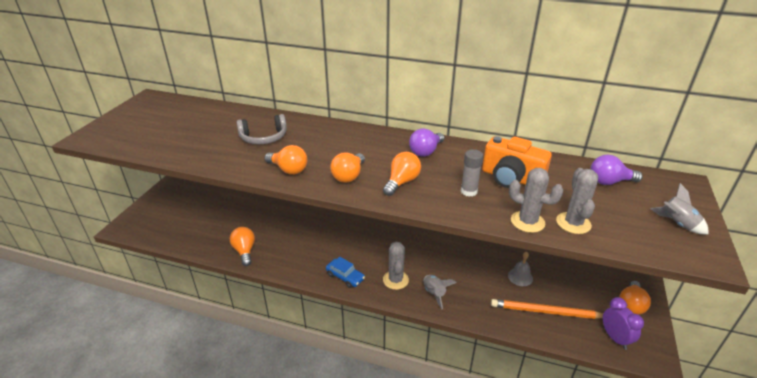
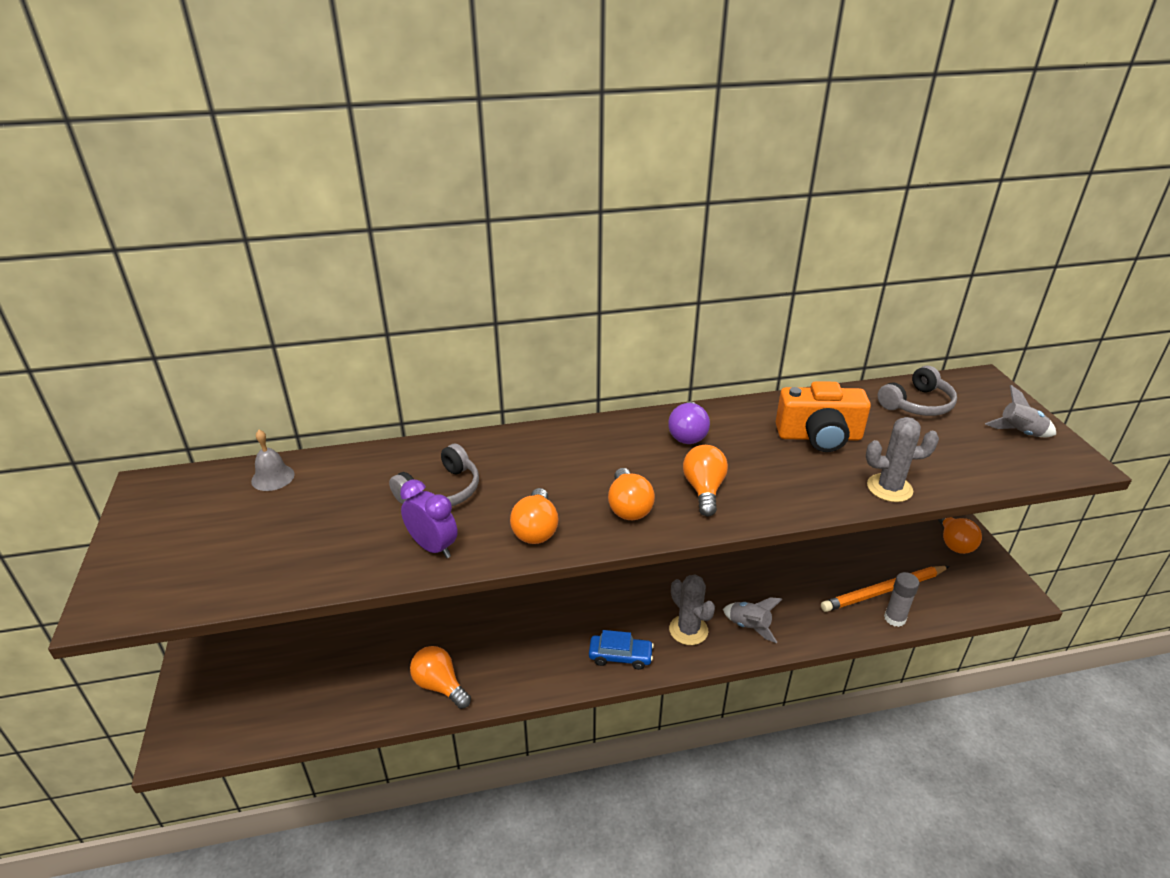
camera: 30 degrees left, 0 degrees up
(288, 170) = (536, 529): orange light bulb -> orange light bulb turned 90 degrees clockwise
(469, 191) = (792, 472): grey glue stick -> grey glue stick (894, 618)
(520, 277) = (824, 559): grey bell -> grey bell (273, 477)
(573, 223) = (933, 471): grey cactus -> none
(609, 182) = (917, 404): purple light bulb -> grey headphones
(615, 338) = (969, 590): purple clock -> purple clock (433, 547)

